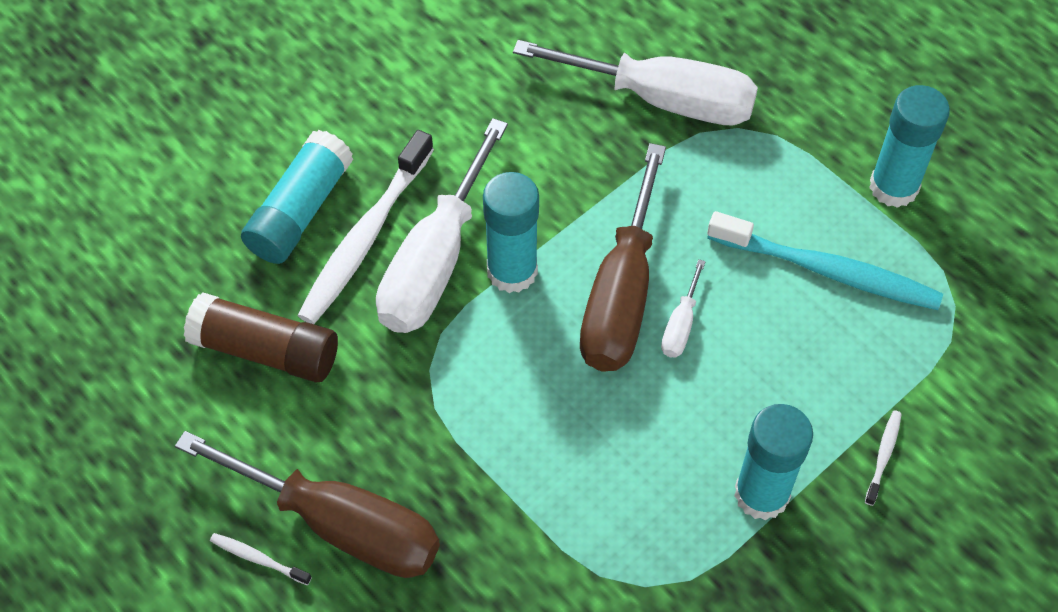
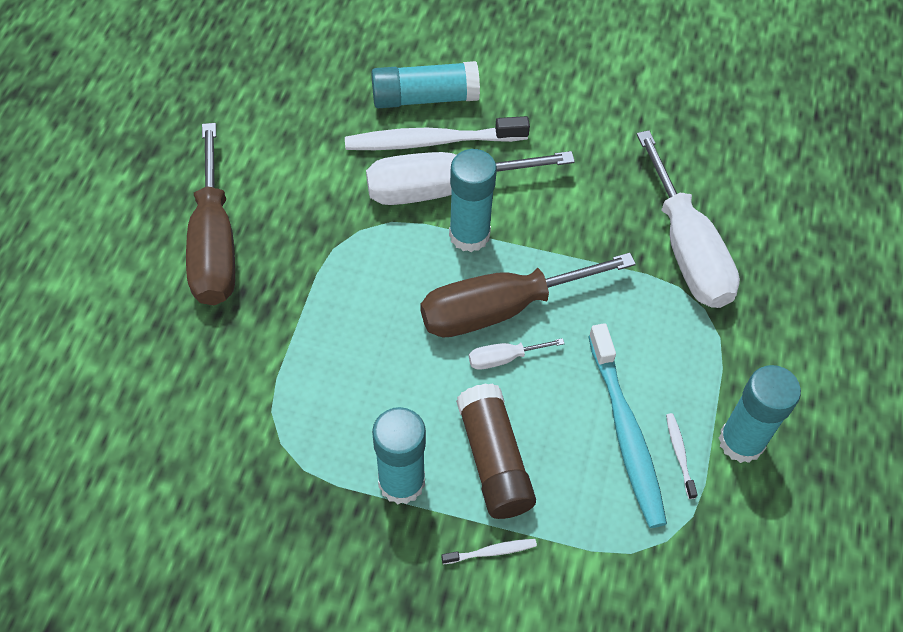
camera: 55 degrees right, 0 degrees up
(258, 559) = (164, 215): white toothbrush -> white toothbrush (679, 454)
(266, 350) = (310, 137): brown glue stick -> brown glue stick (494, 460)

